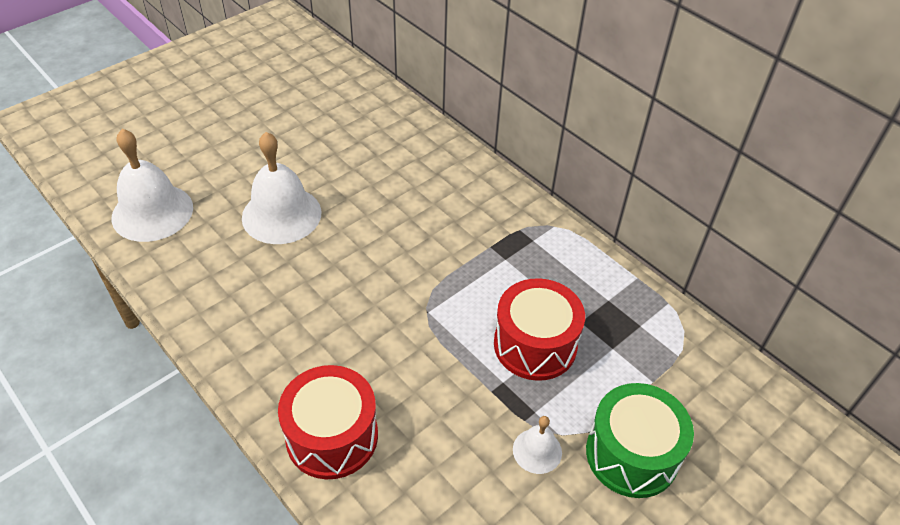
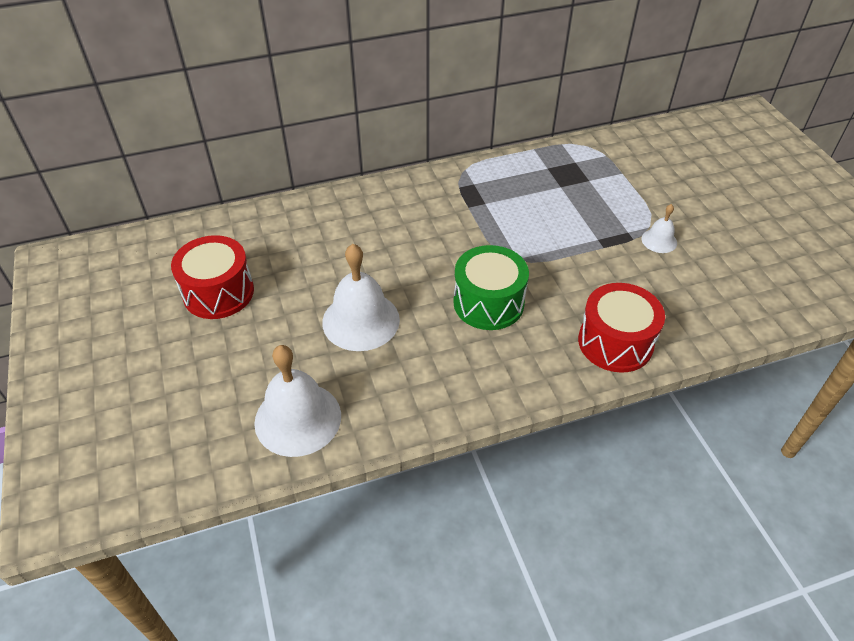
camera: 65 degrees left, 0 degrees up
(535, 345) = (572, 214): red drum -> red drum (218, 292)
(631, 454) = (673, 201): green drum -> green drum (488, 303)

